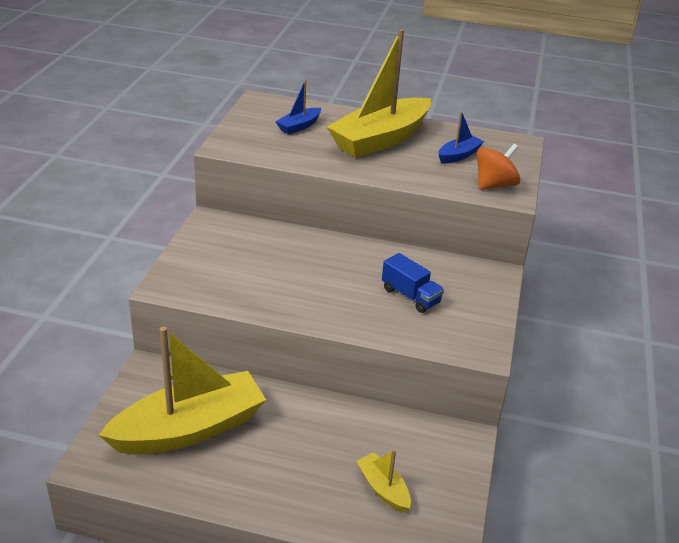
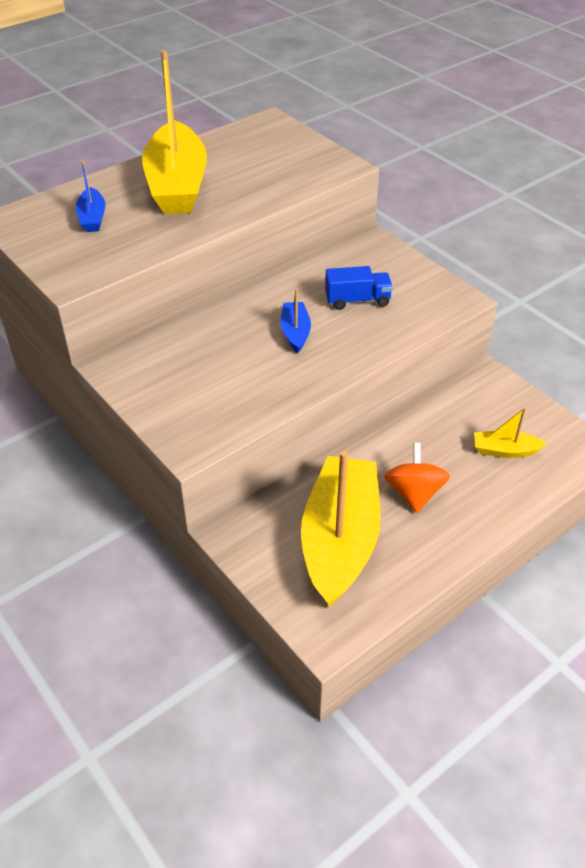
camera: 50 degrees left, 10 degrees up
(458, 155) = (254, 159): blue boat -> blue boat (295, 332)
(494, 185) = (319, 165): orange spinning top -> orange spinning top (414, 493)

